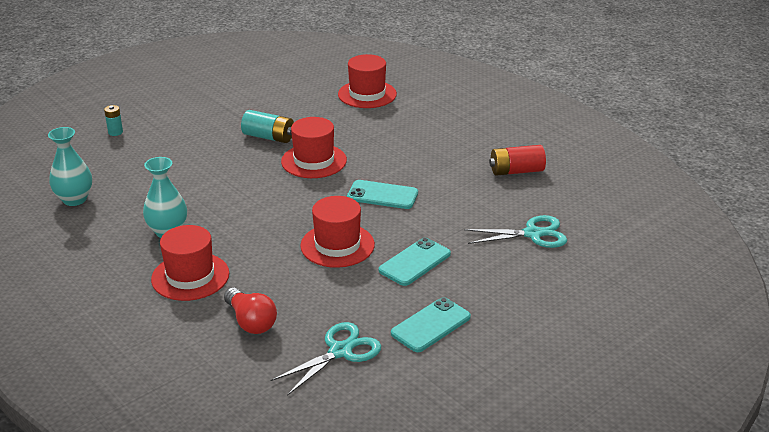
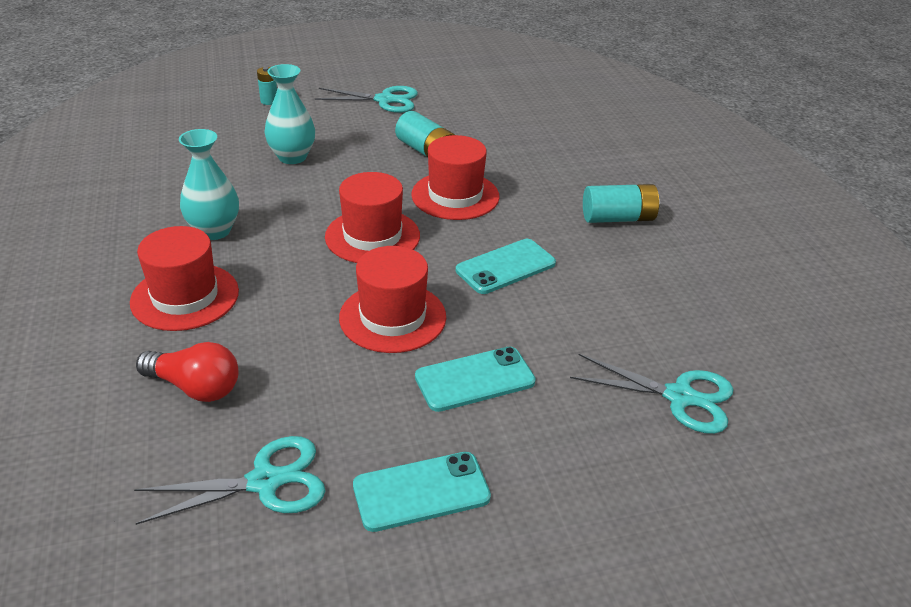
camera: 25 degrees right, 5 degrees up
(74, 199) = (158, 162): turquoise vase -> turquoise vase (292, 157)
(205, 108) = (385, 100): none -> turquoise scissors
(251, 322) = (195, 387): red light bulb -> red light bulb turned 60 degrees counterclockwise
(367, 94) = (585, 133): red hat -> red hat (372, 236)
(382, 195) = (505, 267): turquoise phone -> turquoise phone turned 75 degrees counterclockwise
(429, 145) = (618, 218): none -> turquoise battery
(516, 171) = (717, 291): red battery -> none

